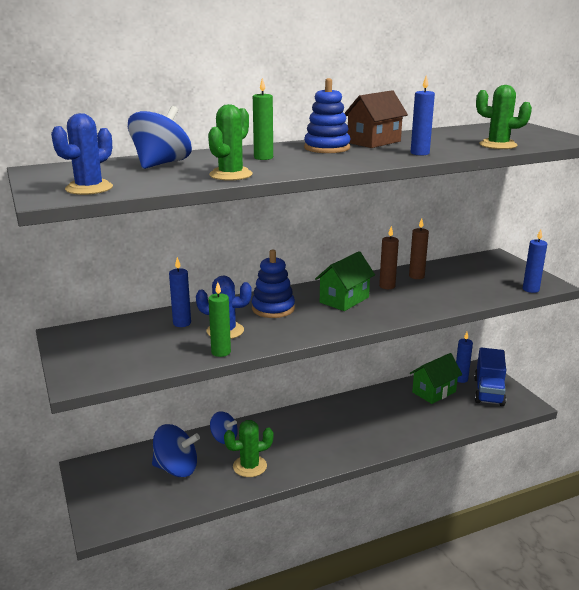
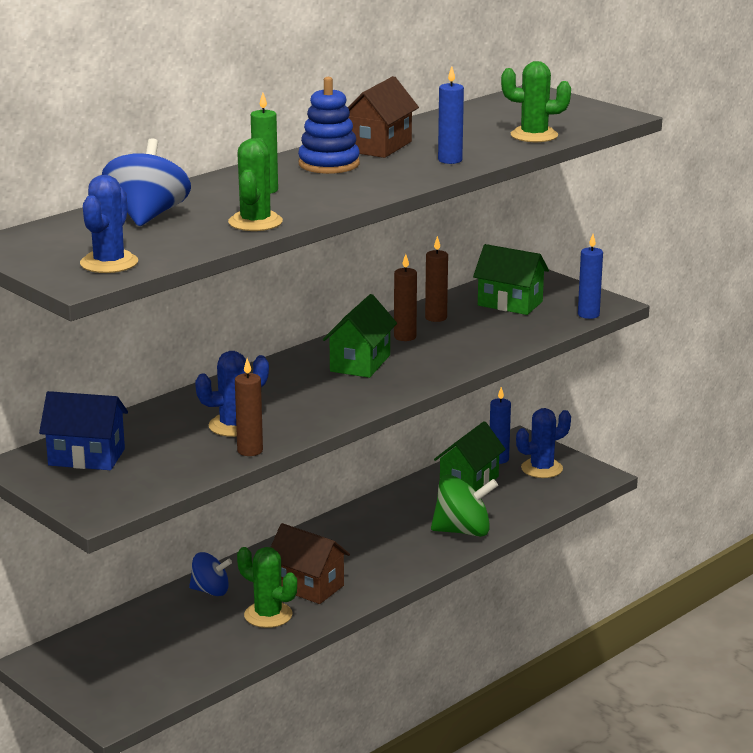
camera: 20 degrees left, 0 degrees up
(110, 337) = (86, 457): none -> blue house
(176, 468) = (169, 637): blue spinning top -> none
(182, 323) = (168, 425): blue candle -> none
(221, 352) = (250, 451): green candle -> brown candle
(249, 466) = (268, 615): green cactus -> green cactus turned 75 degrees clockwise
(273, 308) = (274, 388): blue stacking toy -> none
(288, 449) = (308, 586): none -> brown house
(414, 428) = (463, 531): none -> green spinning top
(475, 274) = (510, 303): none -> green house
(488, 391) = (541, 468): blue truck -> blue cactus

